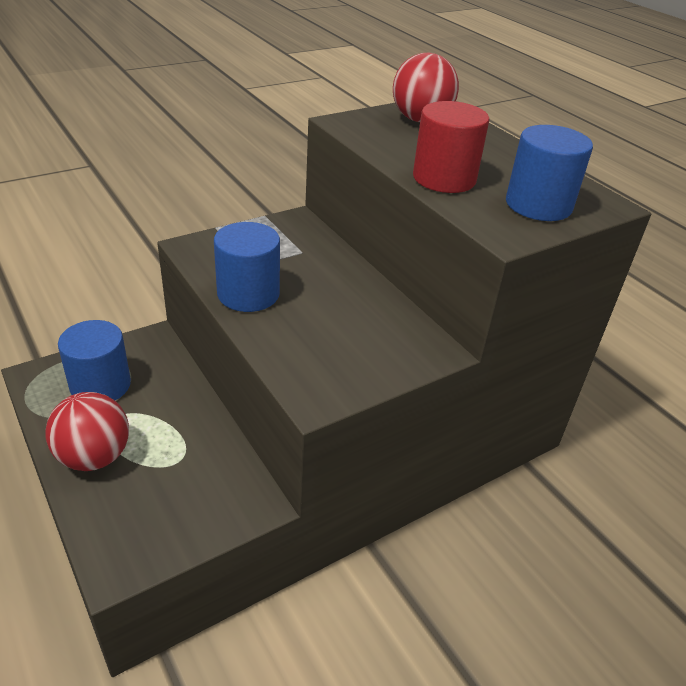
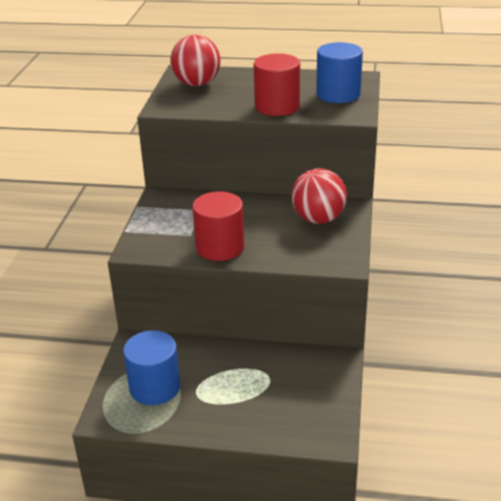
camera: 45 degrees left, 5 degrees down
(94, 456) = (225, 415): red ball -> red ball (318, 219)
(248, 294) = (220, 247): blue cylinder -> red cylinder

